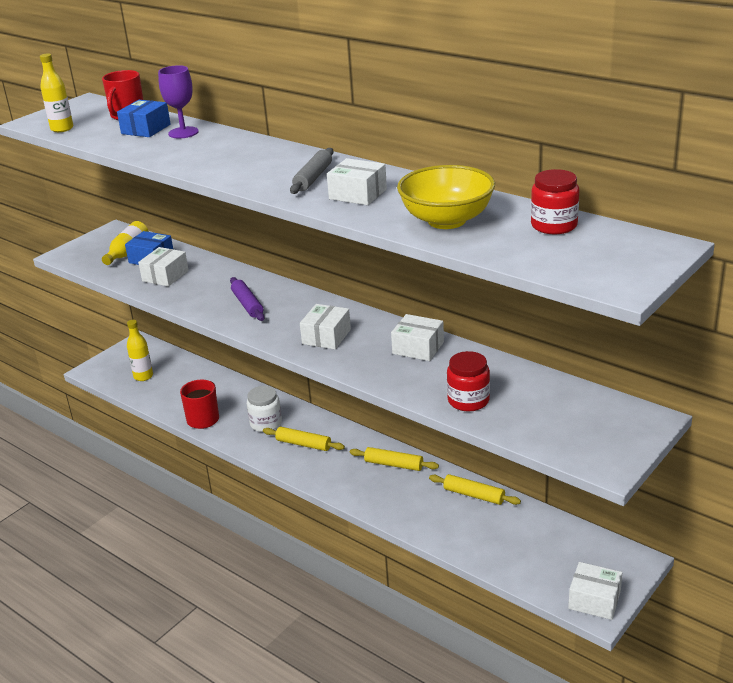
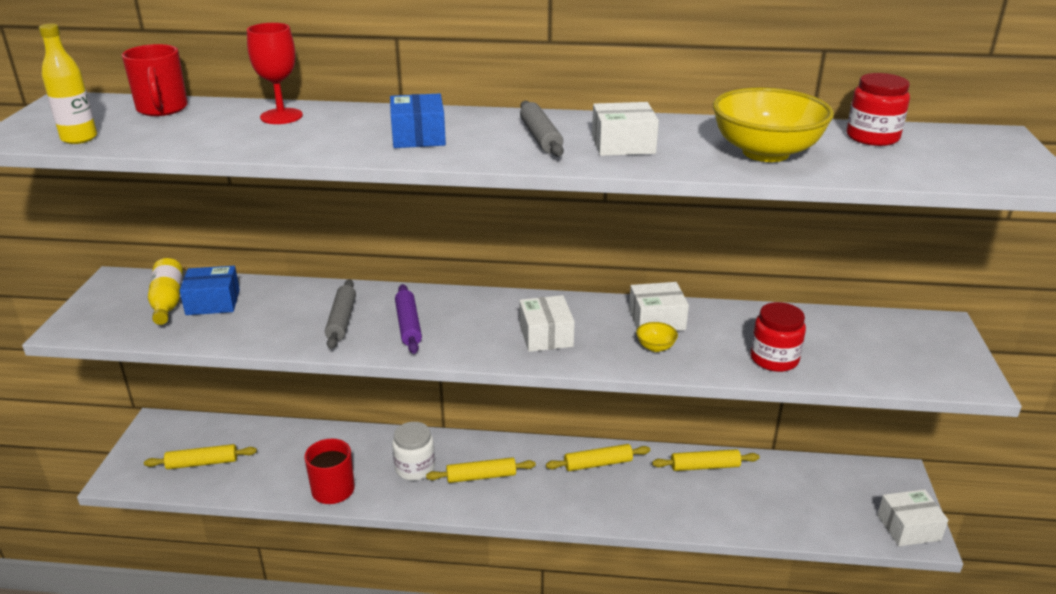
camera: 35 degrees left, 0 degrees up
(143, 376) = (202, 463): yellow bottle -> yellow rolling pin
(146, 129) = (218, 120): blue box -> blue box (418, 136)
(165, 276) = (258, 318): white box -> none
(183, 133) = (281, 116): purple goblet -> red goblet
(211, 290) = (342, 320): none -> grey rolling pin
(247, 304) = (408, 325): purple rolling pin -> purple rolling pin turned 45 degrees clockwise
(392, 366) = (655, 347): none -> yellow bowl

